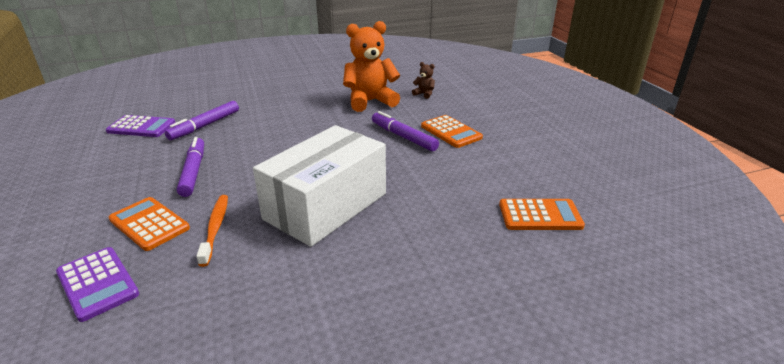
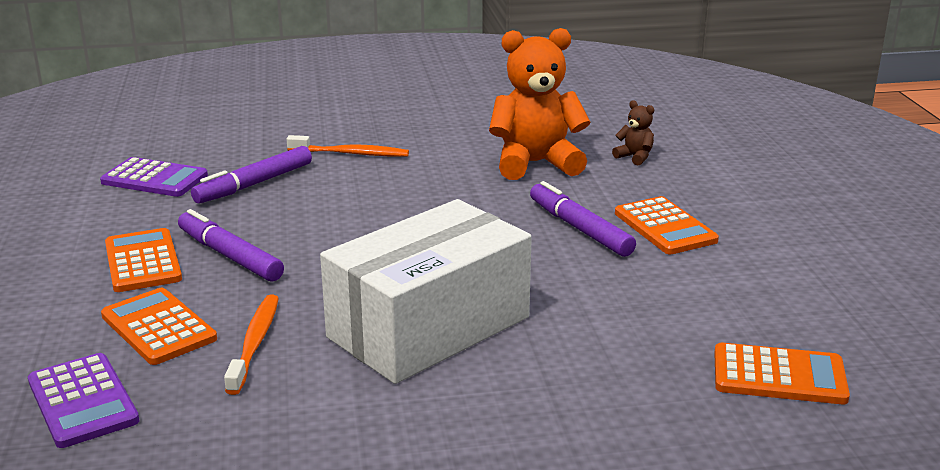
camera: 10 degrees right, 5 degrees down
(136, 180) = (143, 261): none -> orange calculator
(193, 171) = (229, 256): purple marker -> purple marker turned 45 degrees counterclockwise
(262, 103) = (351, 154): none -> orange toothbrush

